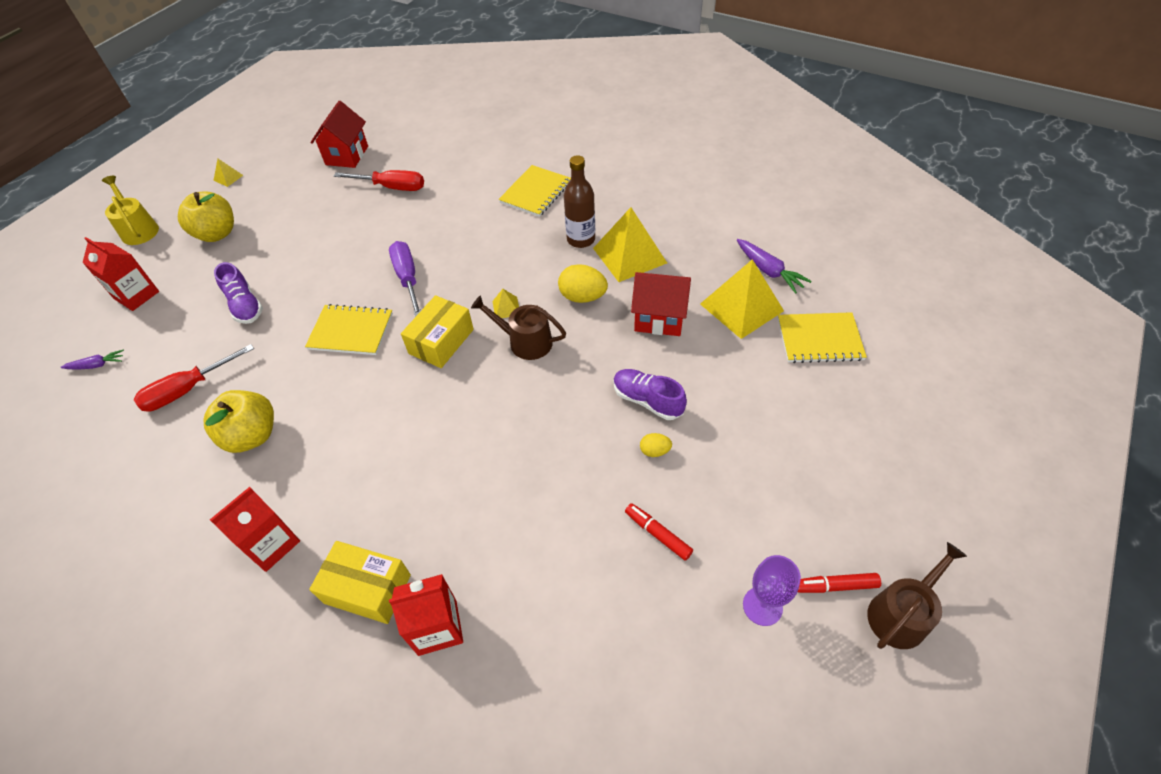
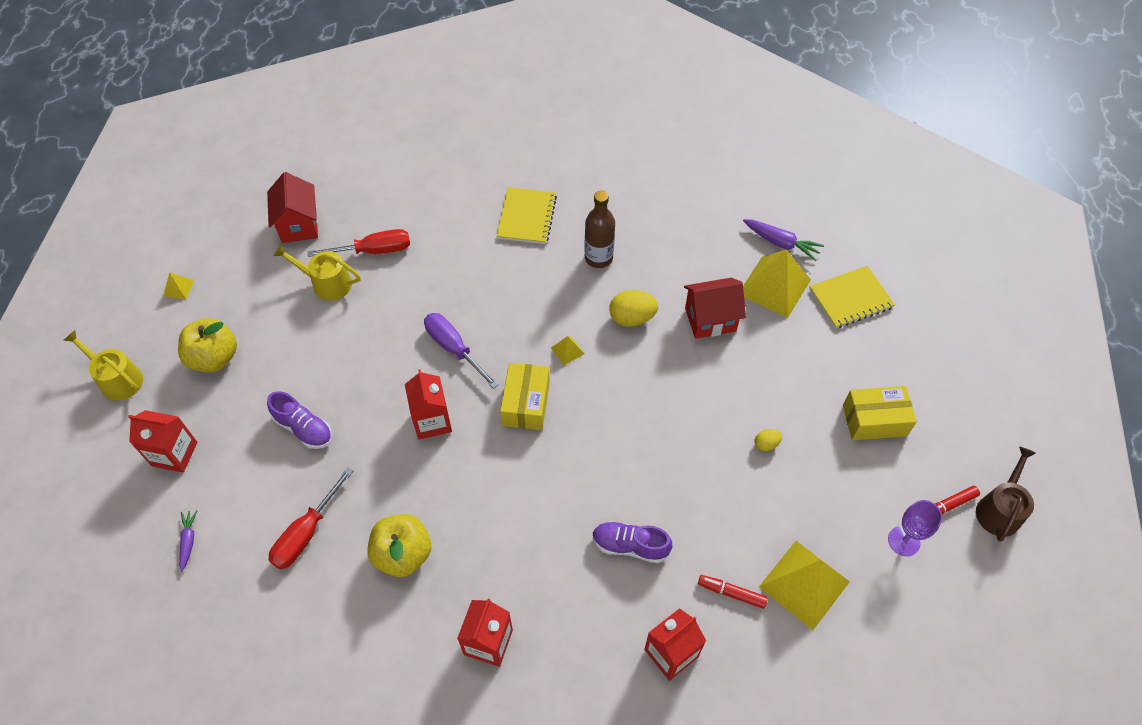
camera: 25 degrees left, 5 degrees up
(97, 365) = (188, 541): purple carrot -> purple carrot turned 60 degrees counterclockwise
(339, 202) = (327, 283): none -> yellow watering can
(351, 331) = (432, 421): yellow notebook -> red carton
(367, 589) = (596, 646): yellow box -> yellow box (874, 420)
(525, 342) = (604, 379): brown watering can -> none
(629, 255) = (652, 262): yellow pyramid -> yellow pyramid (804, 584)
(647, 400) = (738, 401): purple shoe -> purple shoe (630, 546)
(657, 534) = (802, 513): red marker -> red marker (731, 593)

